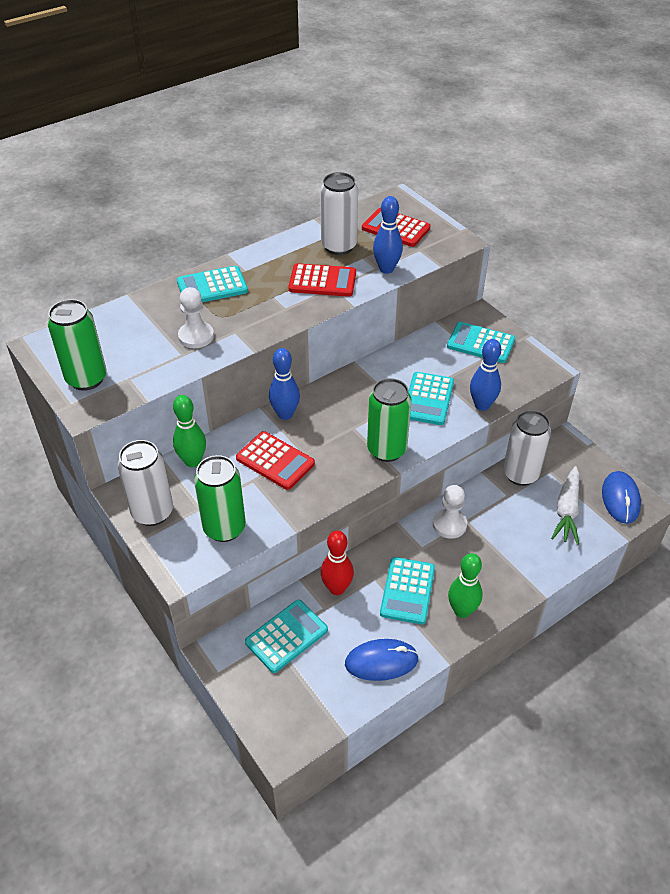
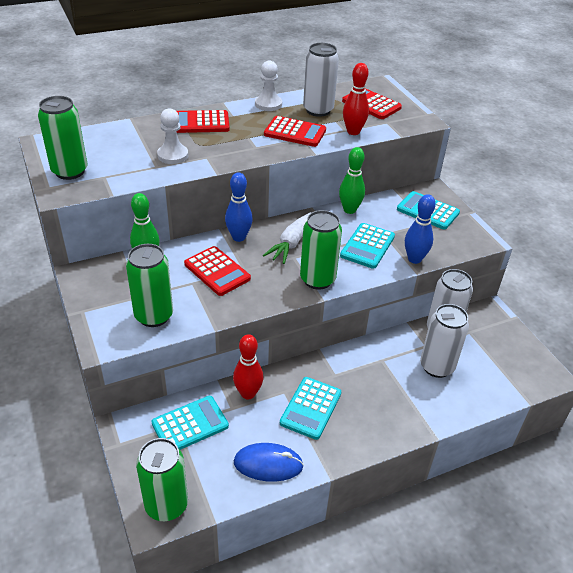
camera: 10 degrees right, 5 degrees down
(152, 512) = (98, 292): white can -> white can (437, 366)
(212, 286) = (201, 123): turquoise calculator -> red calculator
(290, 728) = (166, 505): none -> green can
(386, 269) = (353, 132): blue bowling pin -> red bowling pin
(449, 524) = (365, 360): white pawn -> white pawn (268, 104)
(462, 610) = (356, 435): green bowling pin -> green bowling pin (349, 210)
(566, 511) = (477, 368): white carrot -> white carrot (292, 242)
(620, 499) = (531, 368): blue mouse -> none

